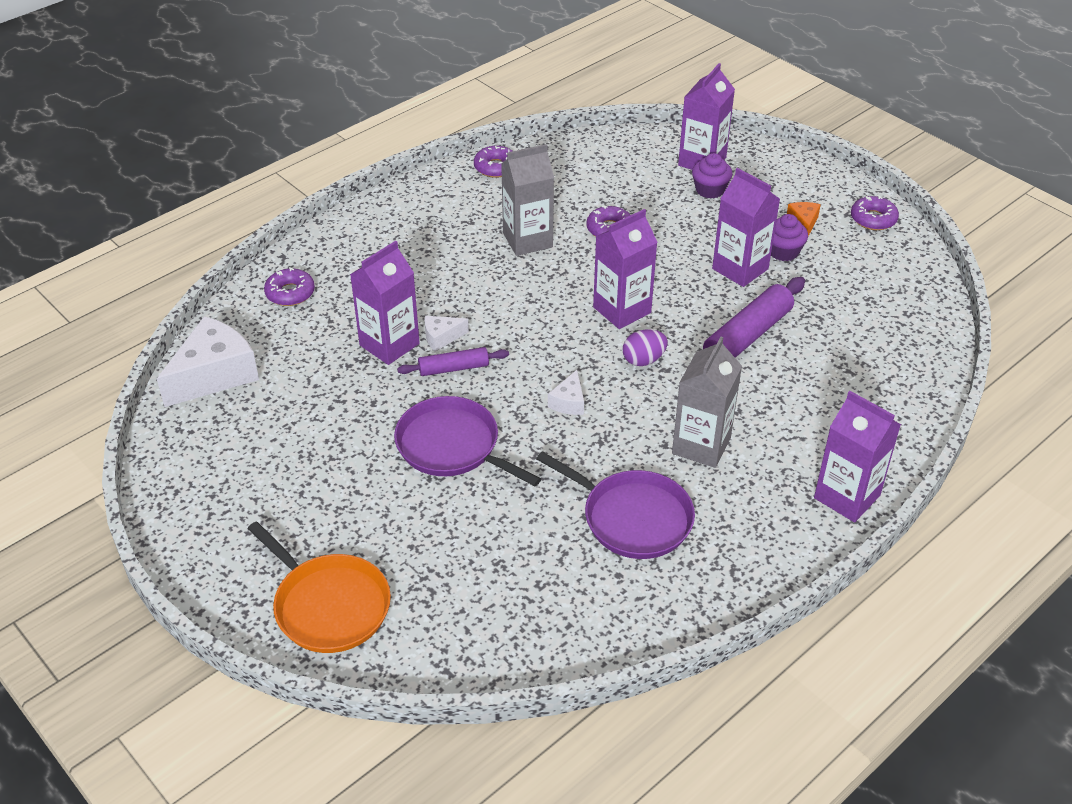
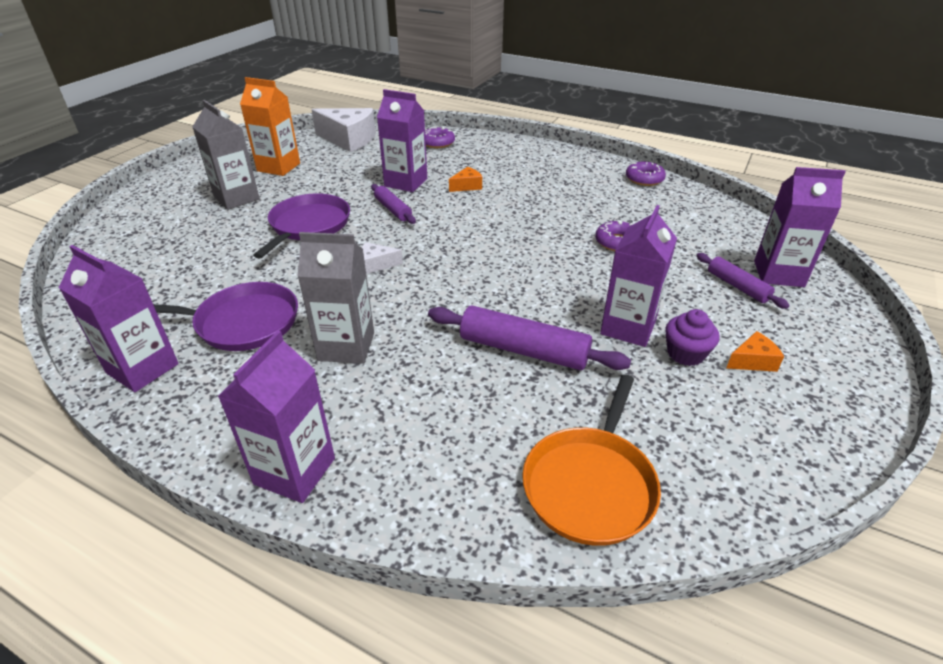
camera: 70 degrees right, 5 degrees down
(260, 458) = (278, 167): none -> orange carton
(329, 605) = (148, 214): orange pan -> orange pan (591, 484)
(431, 297) = (467, 186): none -> orange cheese
(441, 337) = (424, 198): white cheese -> none
(527, 240) = (566, 209): grey carton -> grey carton (236, 198)
(622, 310) = (510, 268): purple carton -> purple carton (142, 368)
(632, 518) = (242, 322): purple pan -> purple pan turned 105 degrees counterclockwise
(643, 360) = (450, 292): purple egg -> none
(710, 190) = (737, 286): purple cupcake -> purple rolling pin
(873, 219) = (827, 422): purple donut -> none

